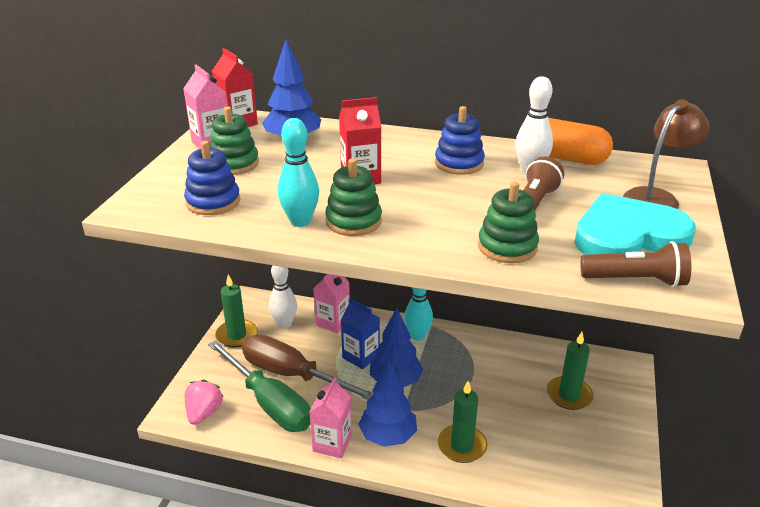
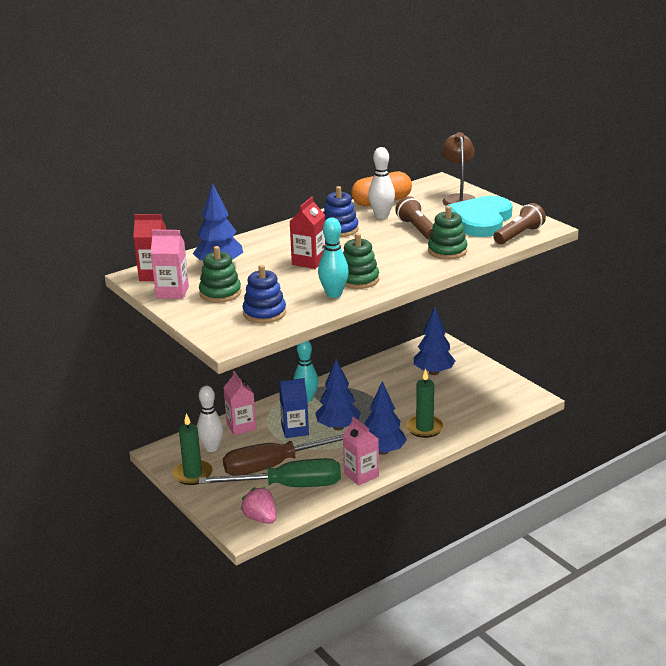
camera: 50 degrees left, 5 degrees down
(569, 395) = (433, 372): green candle -> blue tree

